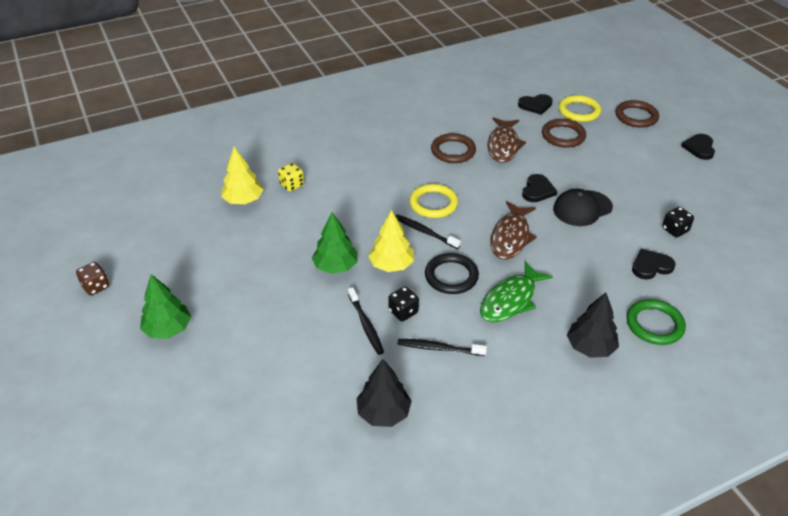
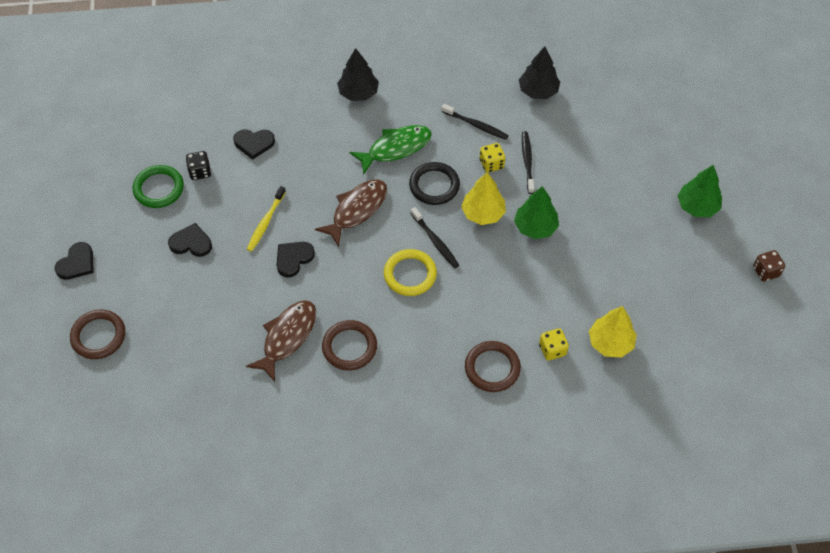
camera: 160 degrees left, 15 degrees up
(403, 312) = (491, 164): black dice -> yellow dice
(535, 105) = (202, 398): black heart -> black heart (191, 243)
(563, 136) = (208, 331): brown ring -> brown ring (492, 368)
(579, 111) = (157, 368): yellow ring -> none
(582, 208) = (265, 222): black cap -> yellow toothbrush
(654, 324) = (295, 95): green ring -> green ring (159, 188)

